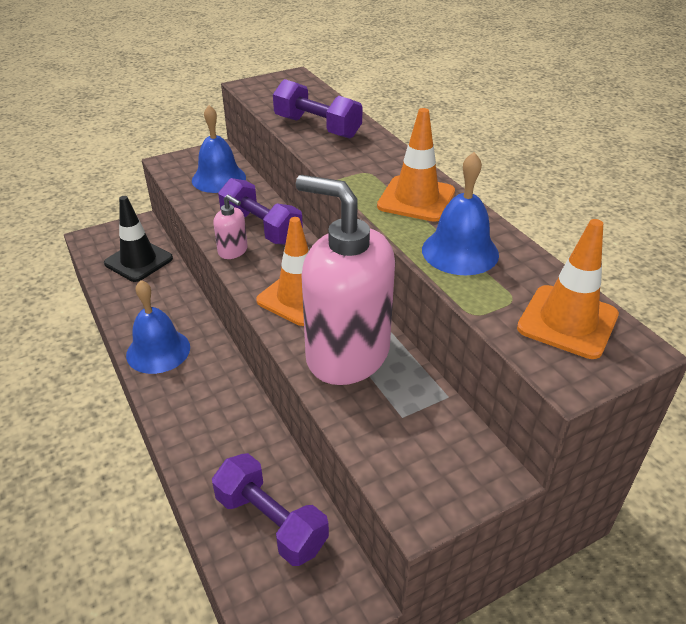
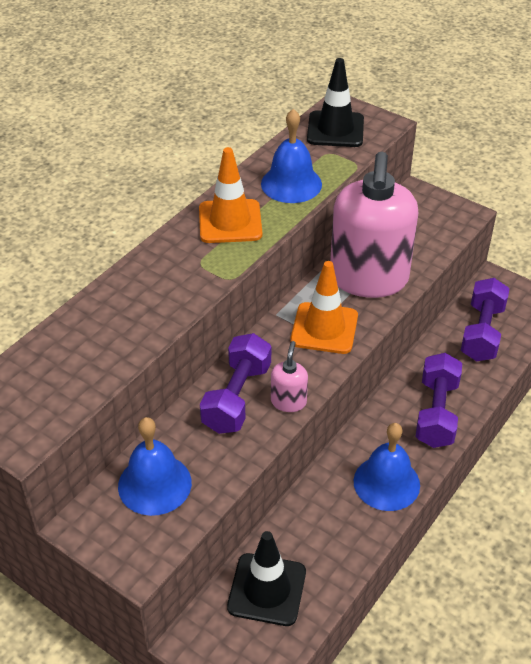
camera: 115 degrees left, 5 degrees up
(317, 127) = (121, 328): purple dumbbell -> purple dumbbell (436, 413)
(567, 322) = (335, 129): orange traffic cone -> black traffic cone

